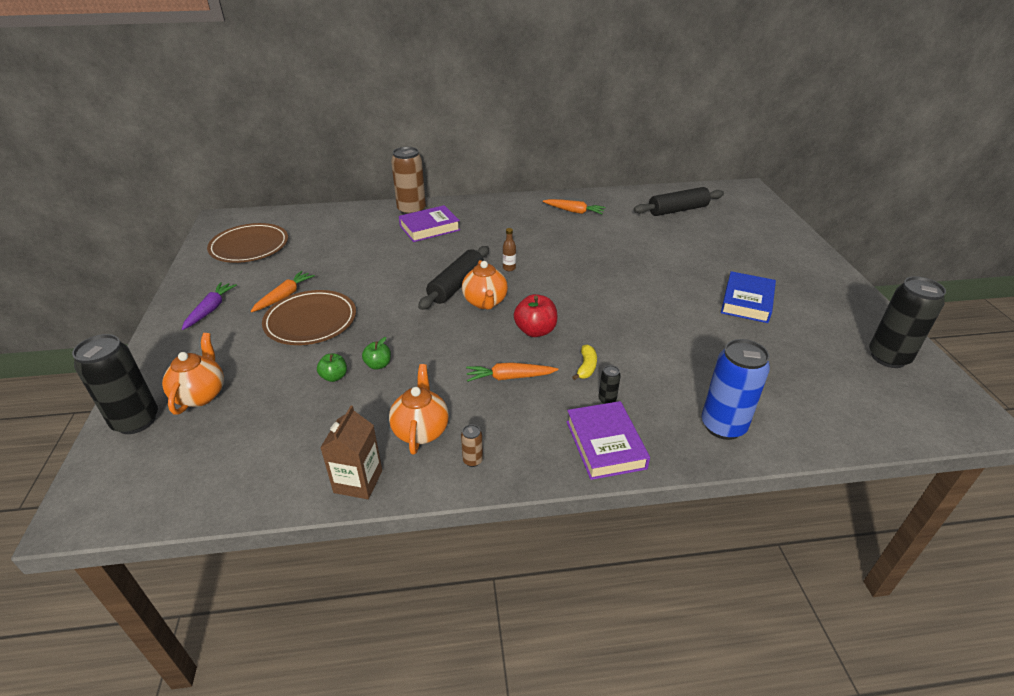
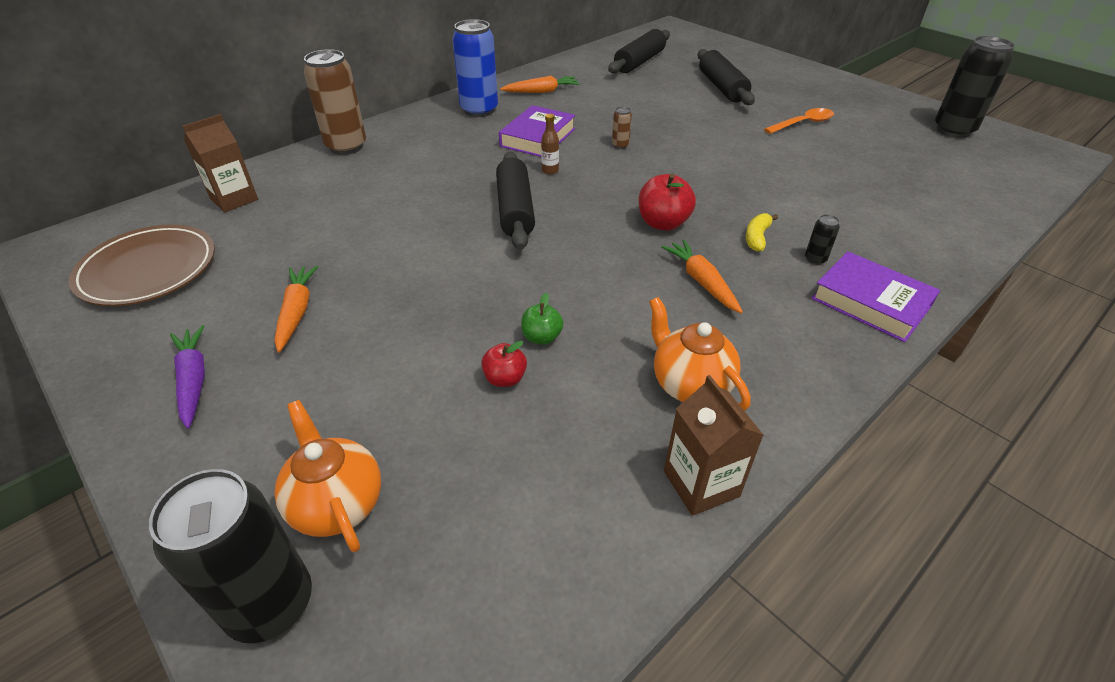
camera: 35 degrees left, 5 degrees up
(310, 321) = (379, 326): brown plate -> none
(323, 222) = (234, 199): none -> brown carton
(334, 377) = (505, 378): green apple -> red apple
(429, 228) = (397, 159): purple book -> purple book (538, 137)
(472, 460) = (783, 386): brown can -> brown can (620, 145)
(485, 302) = (572, 215): orange teapot -> none
(509, 377) = (701, 281): orange carrot -> orange carrot turned 105 degrees clockwise
(586, 367) = (757, 237): yellow banana -> yellow banana turned 135 degrees counterclockwise
(718, 250) = (722, 87): none -> black rolling pin
(723, 426) = (929, 238): blue can -> blue can (479, 110)
(747, 302) = (803, 123): blue book -> orange spoon

